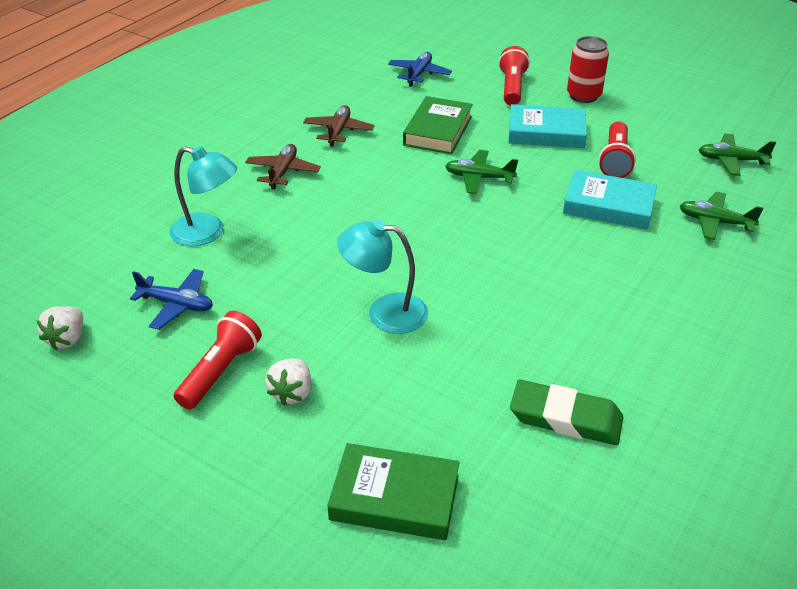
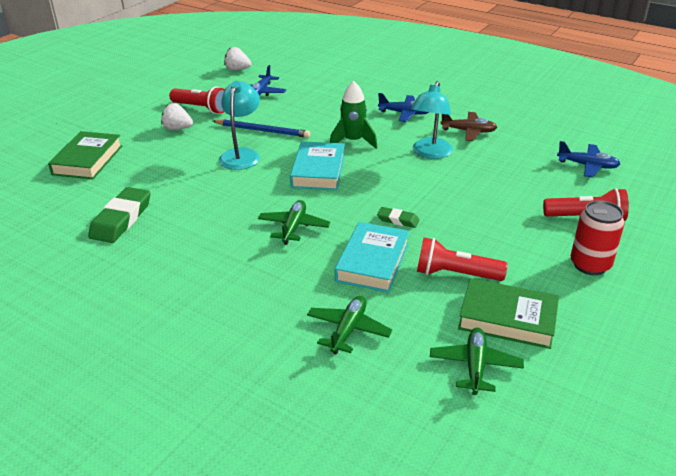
camera: 90 degrees right, 5 degrees down
(207, 233) = (330, 95): turquoise lamp -> turquoise lamp (430, 153)
(283, 172) = (405, 113): brown plane -> blue plane
(313, 295) = (262, 131): none -> blue pencil
(355, 214) = (353, 141): none -> green rocket
(438, 131) = (483, 175): green book -> green book (507, 318)
(479, 178) = (410, 194): green plane -> green plane (294, 227)
(531, 188) = (398, 220): none -> green eraser
(546, 132) = (499, 234): turquoise book -> turquoise book (318, 171)

